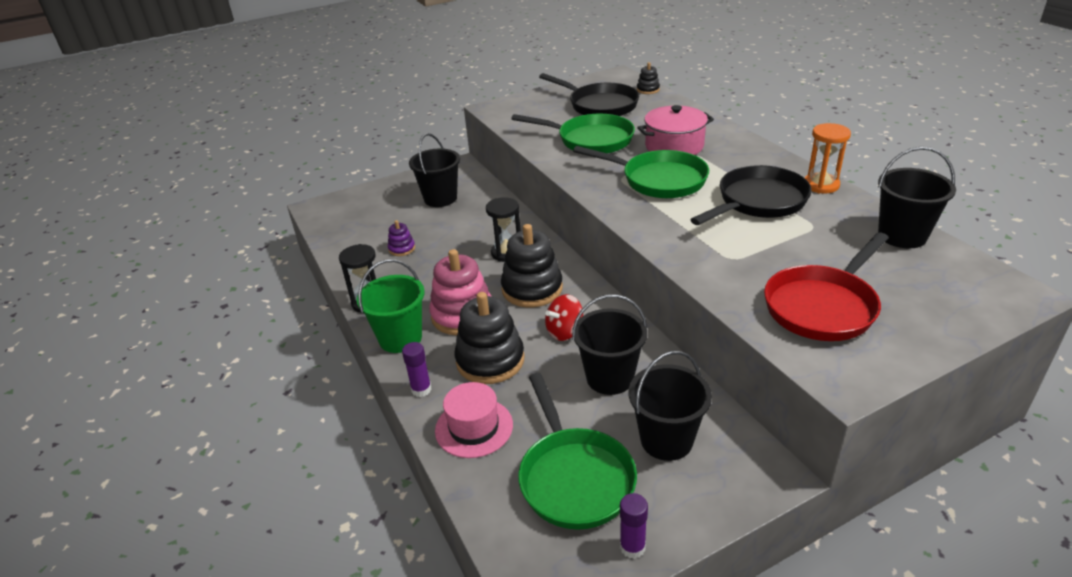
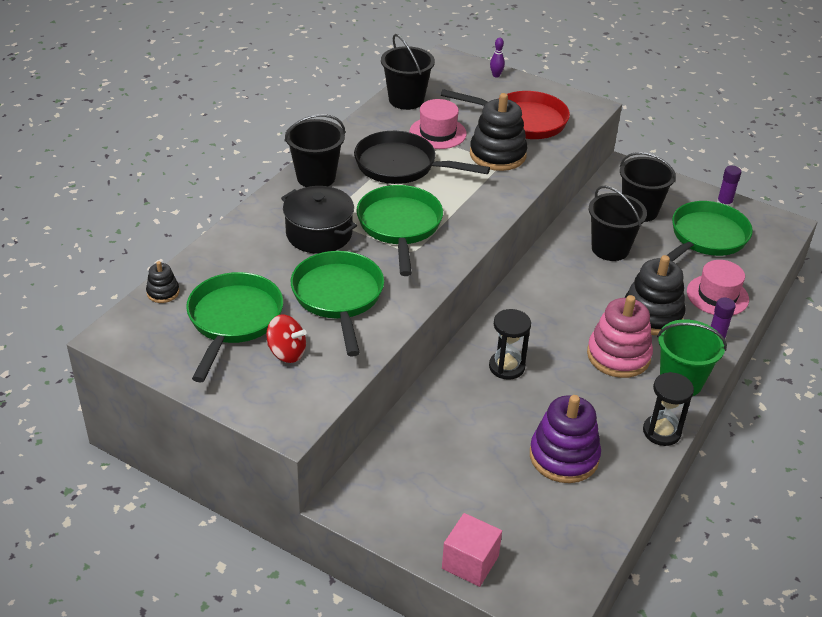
camera: 125 degrees left, 5 degrees up
(375, 191) = (470, 562): none -> pink cube
(402, 249) = (564, 456): purple stacking toy -> purple stacking toy, size x2.07
(440, 198) = (441, 478): black bucket -> black bucket (316, 177)
(532, 289) = (547, 326): black stacking toy -> black stacking toy (497, 155)
(564, 331) = (583, 287): red spinning top -> red spinning top (287, 352)
(599, 105) = (233, 321): black pan -> green pan
(674, 146) = (319, 234): pink pot -> black pot
(815, 237) = (437, 133): none -> pink hat
(821, 185) = (349, 140): orange hourglass -> none
(963, 323) = (496, 75): none -> purple bowling pin

